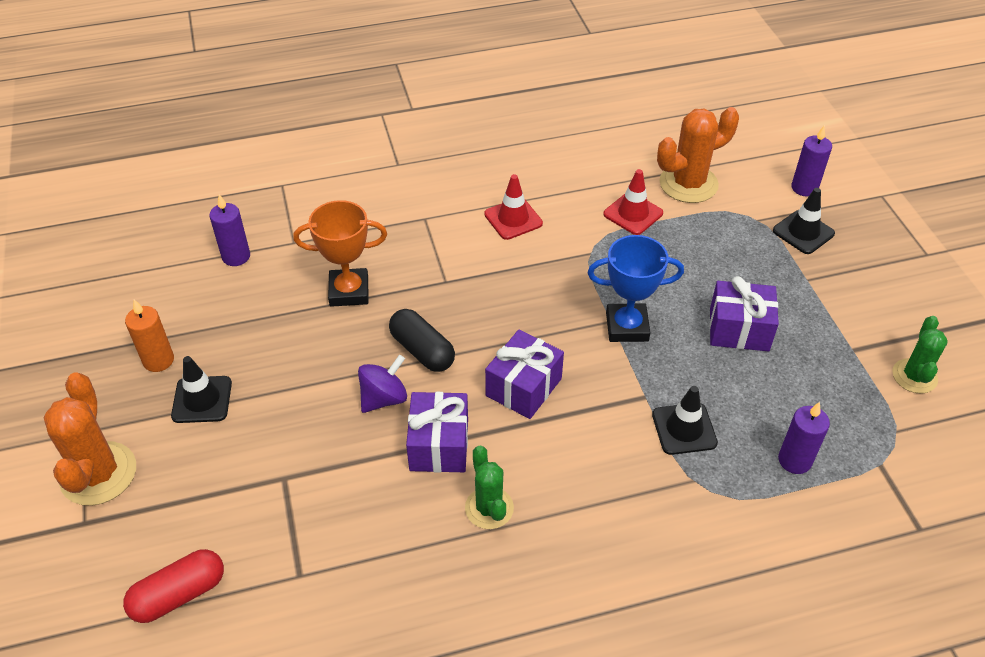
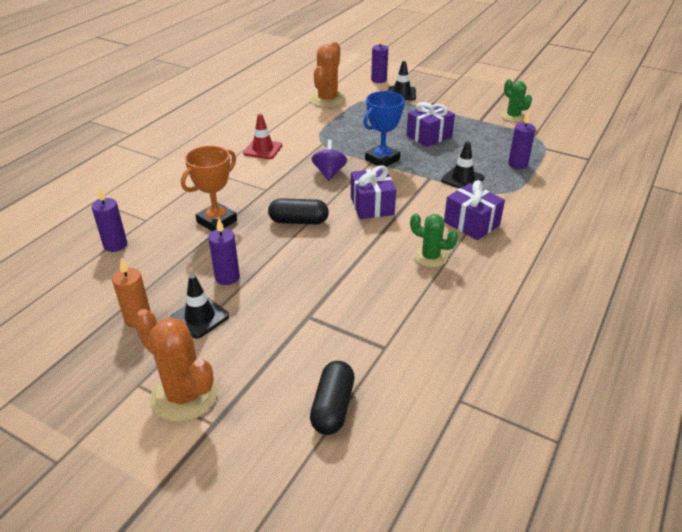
camera: 45 degrees left, 10 degrees down
(179, 594) = (332, 407): red capsule -> black capsule
(275, 371) = (227, 277): none -> purple candle
(384, 398) = (309, 251): purple spinning top -> purple spinning top (329, 173)
(439, 445) = (368, 250): purple gift -> purple gift (471, 223)
(633, 214) = (319, 121): red traffic cone -> none

